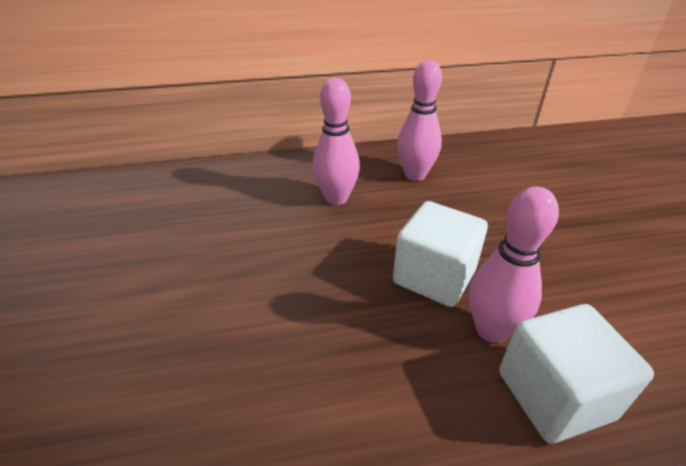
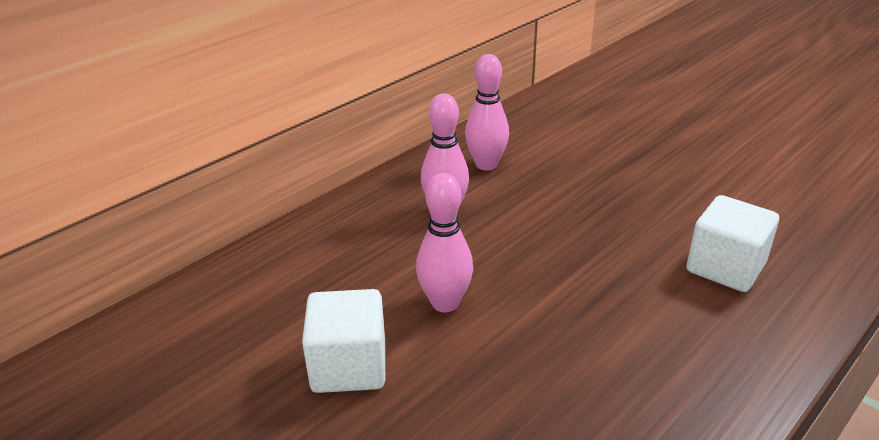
camera: 35 degrees left, 5 degrees down
(434, 276) = (588, 235): white cube -> white cube (349, 366)
(491, 330) = (658, 250): pink bowling pin -> pink bowling pin (445, 303)

